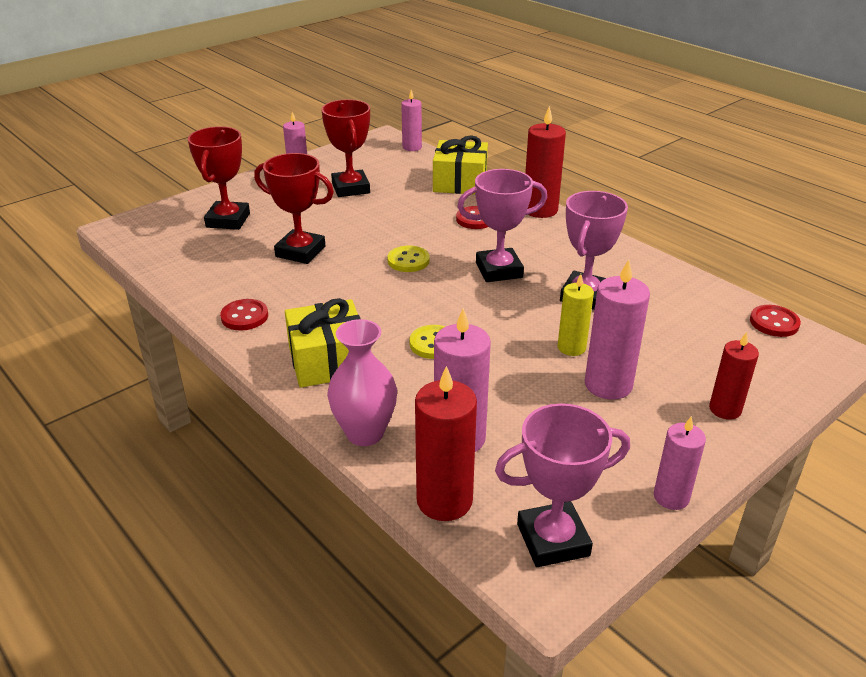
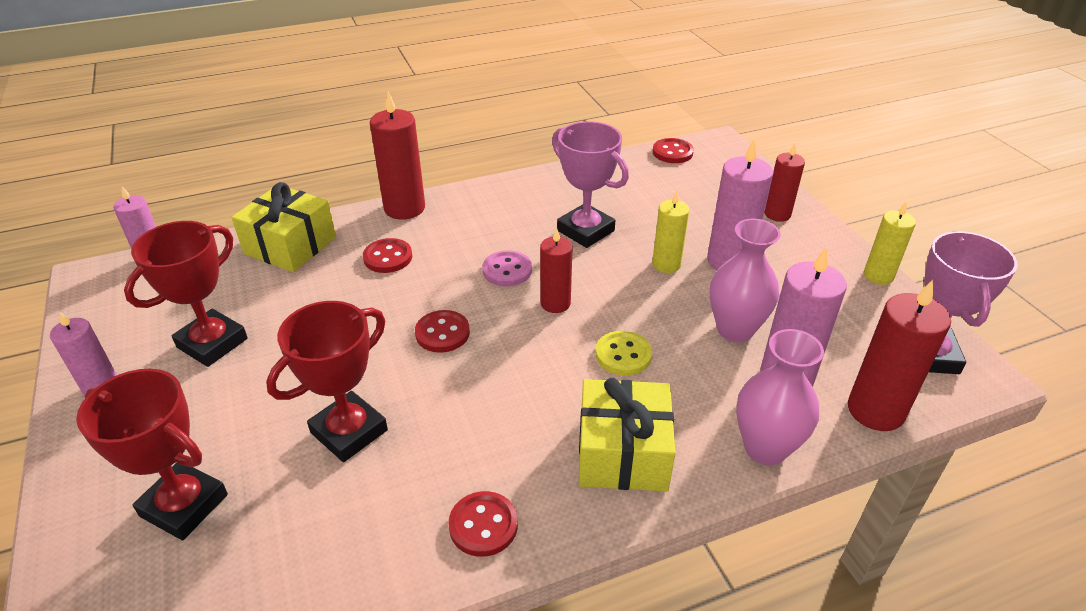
camera: 70 degrees left, 5 degrees up
(351, 188) = (212, 343): red trophy -> red trophy turned 60 degrees counterclockwise
(408, 261) = (442, 333): yellow button -> red button
(474, 300) = (555, 303): none -> red candle
(499, 270) = (507, 270): pink trophy -> pink button
(505, 400) = (735, 329): none -> pink vase
(671, 497) = (878, 276): pink candle -> yellow candle

